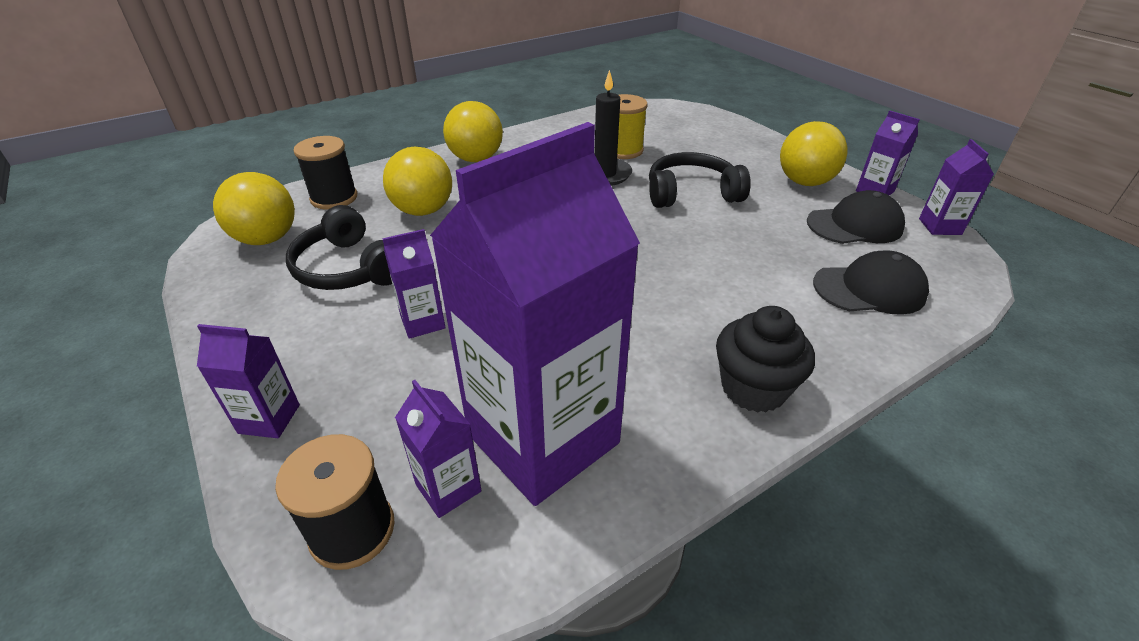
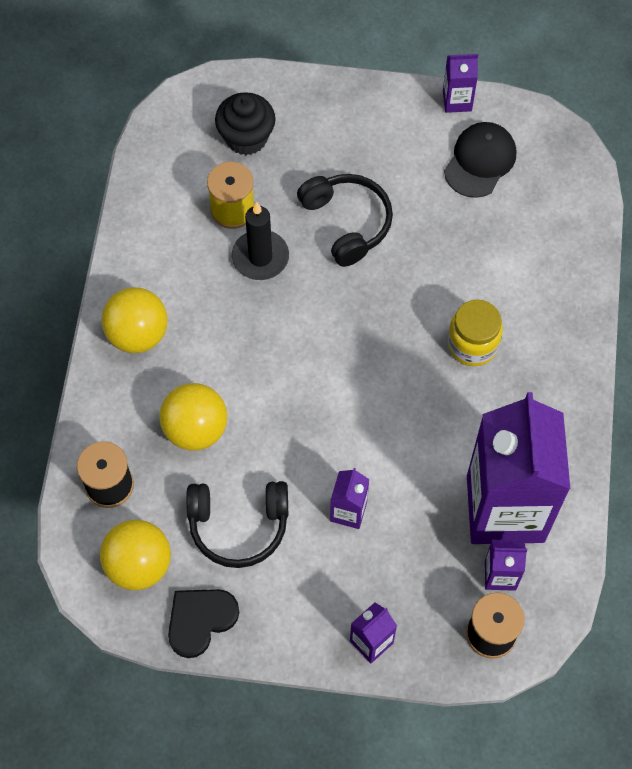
camera: 50 degrees left, 25 degrees up
(227, 292) = (200, 620): none -> black heart
(691, 194) = (347, 223): black headphones -> black headphones turned 120 degrees clockwise
(693, 309) = (472, 345): none -> yellow jar
(753, 388) = (558, 375): black cupcake -> black cupcake (246, 138)
(804, 182) = (403, 131): yellow ball -> none
(869, 289) = (542, 229): black cap -> none
(940, 226) = (528, 113): purple carton -> none

